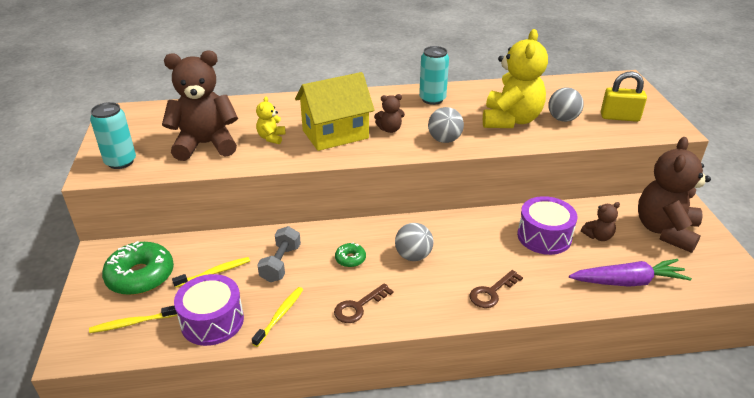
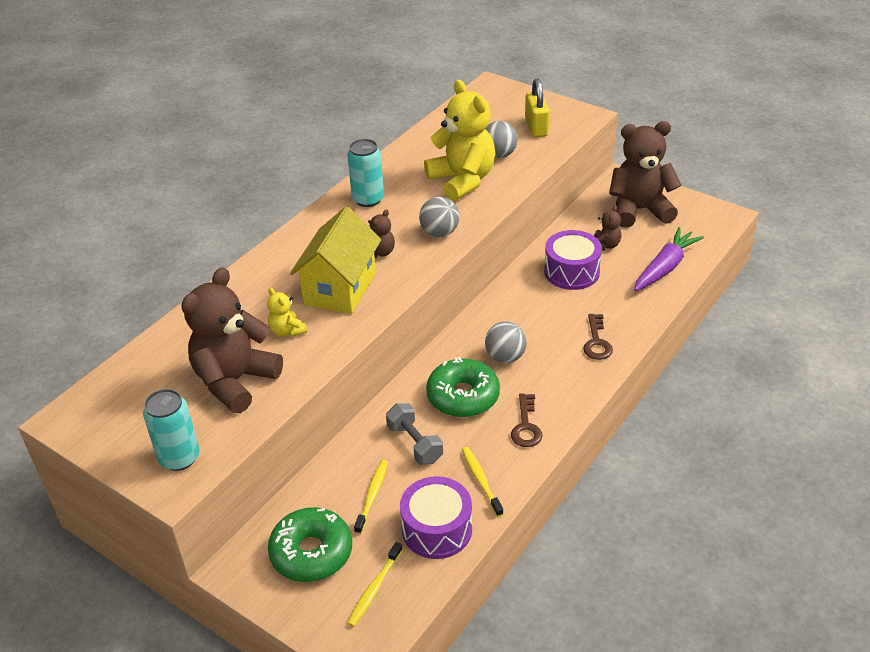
camera: 45 degrees left, 5 degrees up
(350, 259) = (463, 396): green donut -> green donut, size x2.09
(619, 117) = (536, 127): yellow padlock -> yellow padlock turned 60 degrees counterclockwise
(665, 231) = (639, 210): brown teddy bear -> brown teddy bear turned 105 degrees clockwise

